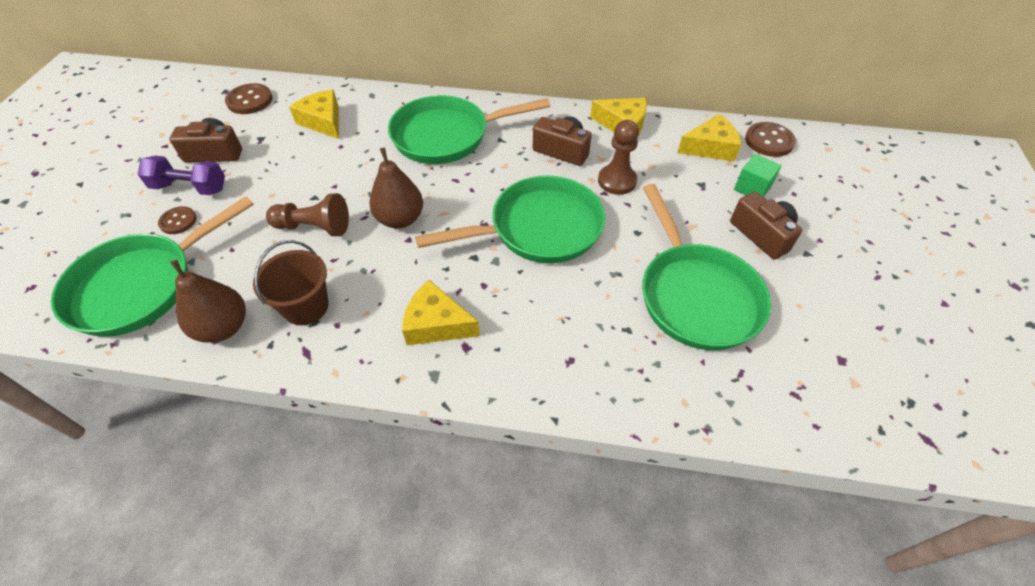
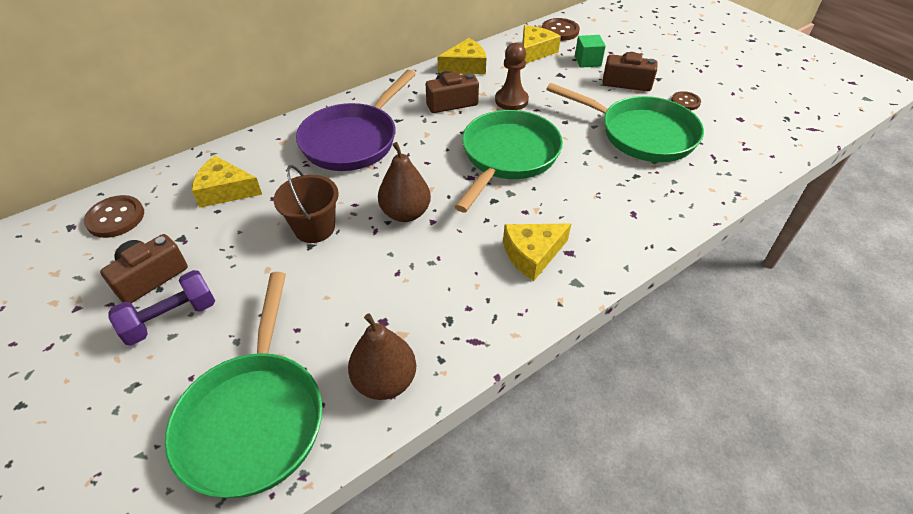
camera: 45 degrees left, 5 degrees down
(178, 221) = (205, 349): brown button -> brown button (685, 102)
(306, 306) = (427, 316): brown bucket -> brown bucket (314, 228)
(314, 227) = (345, 264): brown pawn -> none
(447, 136) = (353, 140): green pan -> purple pan

